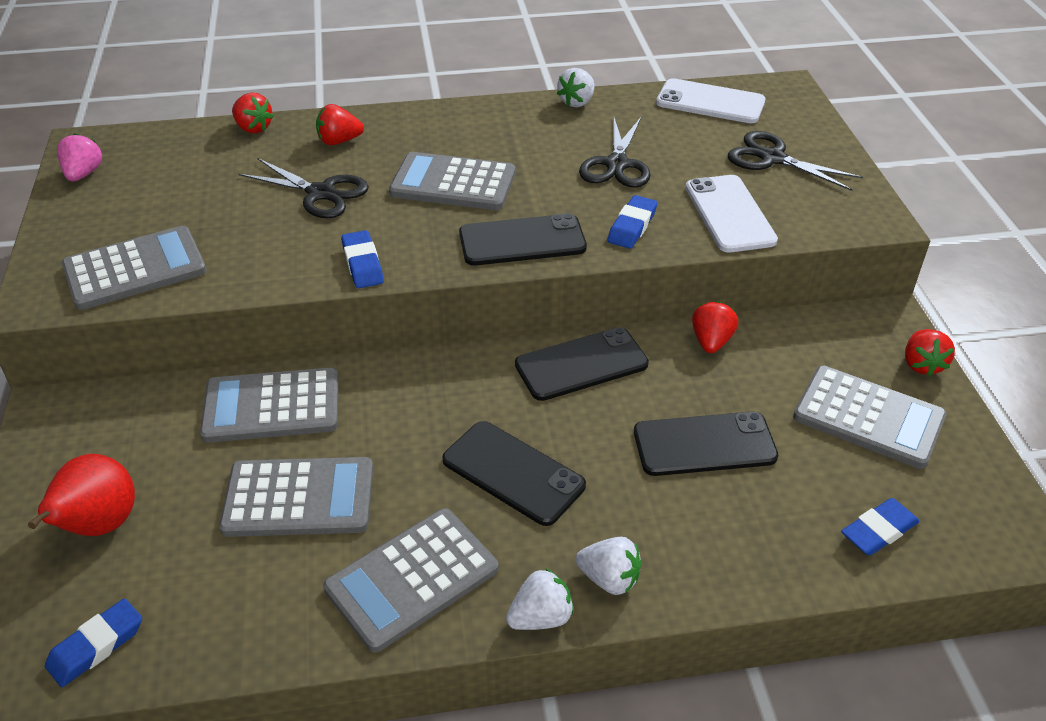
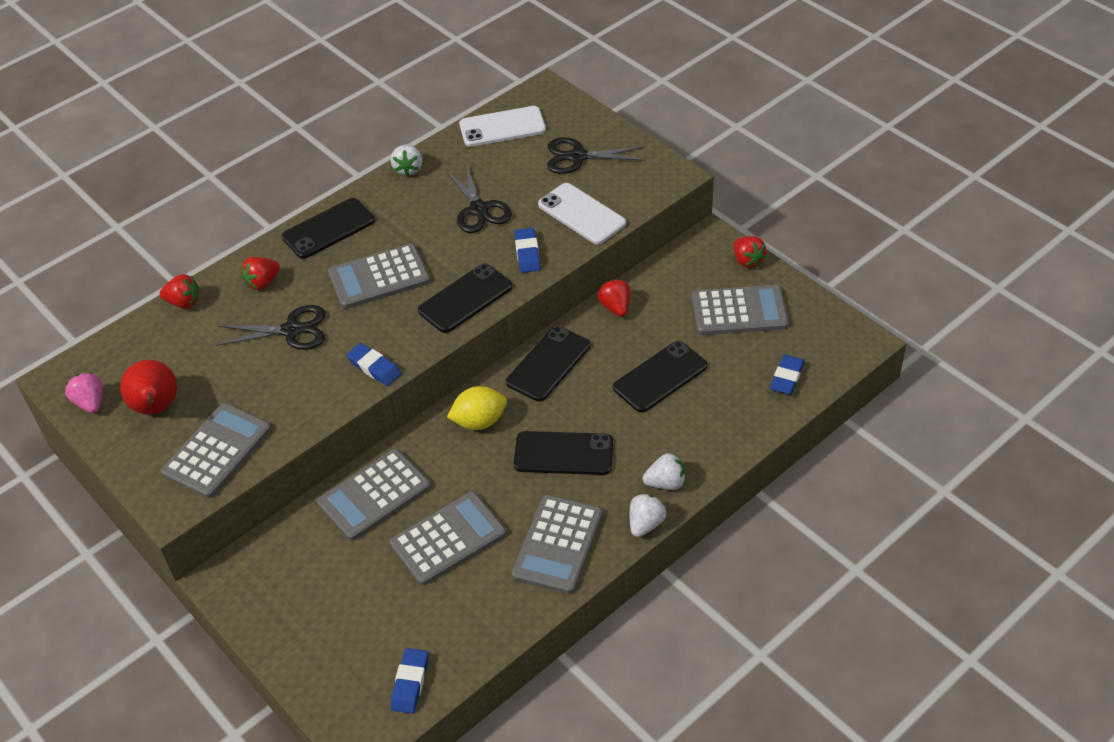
camera: 30 degrees left, 5 degrees up
(99, 526) = (338, 624): red pear -> red pear (157, 408)
(448, 121) = (328, 229): none -> black phone
(451, 387) = (479, 421): none -> yellow lemon

